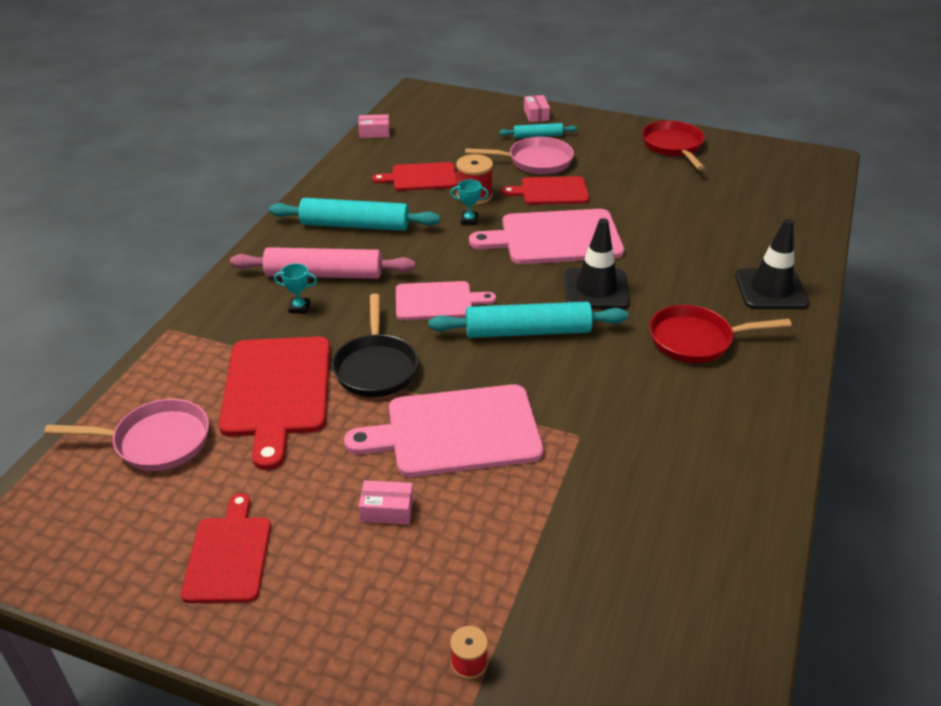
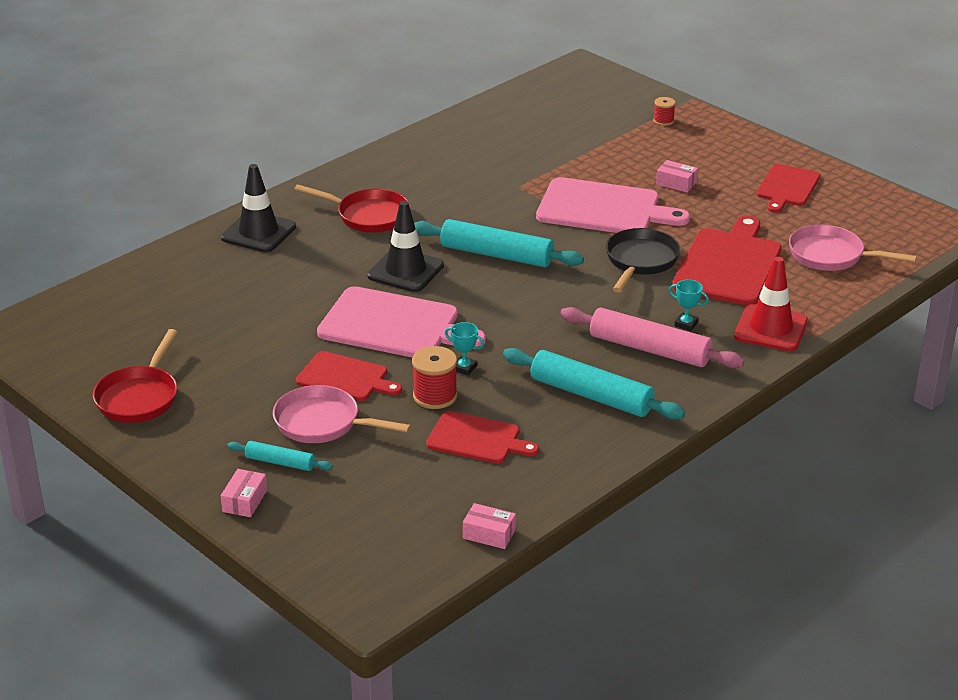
camera: 155 degrees left, 5 degrees down
(214, 325) = (771, 329): none -> red traffic cone
(437, 301) = (555, 297): pink cutting board -> none

